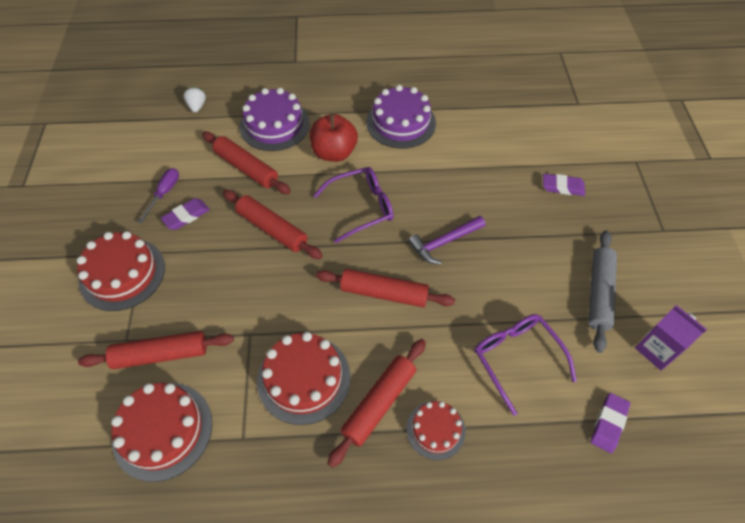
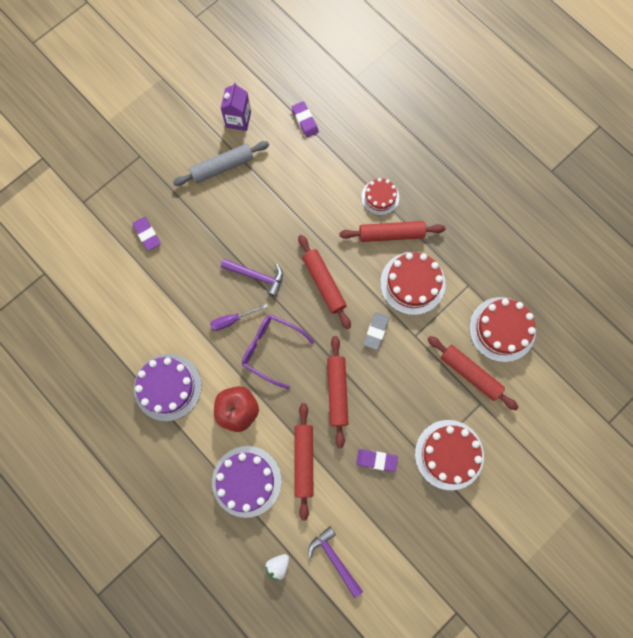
camera: 130 degrees left, 20 degrees up
(158, 139) = (334, 558): none -> purple hammer
(164, 193) = (373, 496): purple screwdriver -> purple screwdriver (232, 320)
(291, 302) = (376, 331): none -> grey eraser
(516, 358) = (304, 184): purple glasses -> none
(608, 423) = (305, 121): purple eraser -> purple eraser turned 75 degrees clockwise

